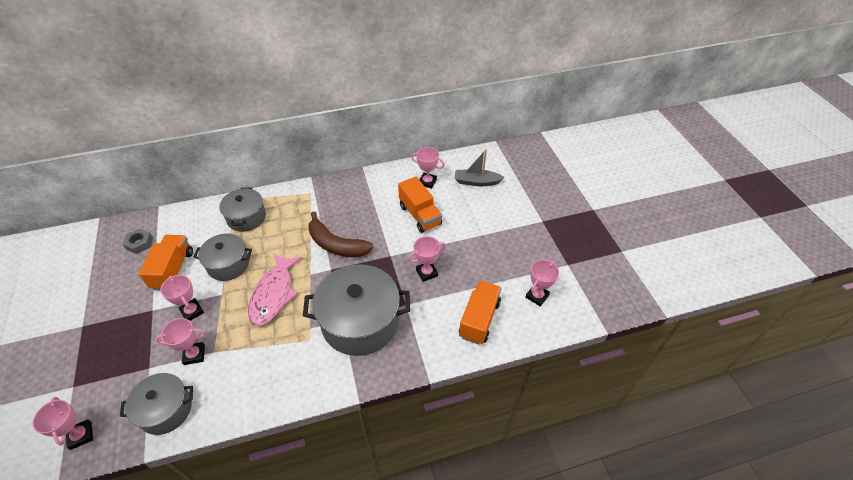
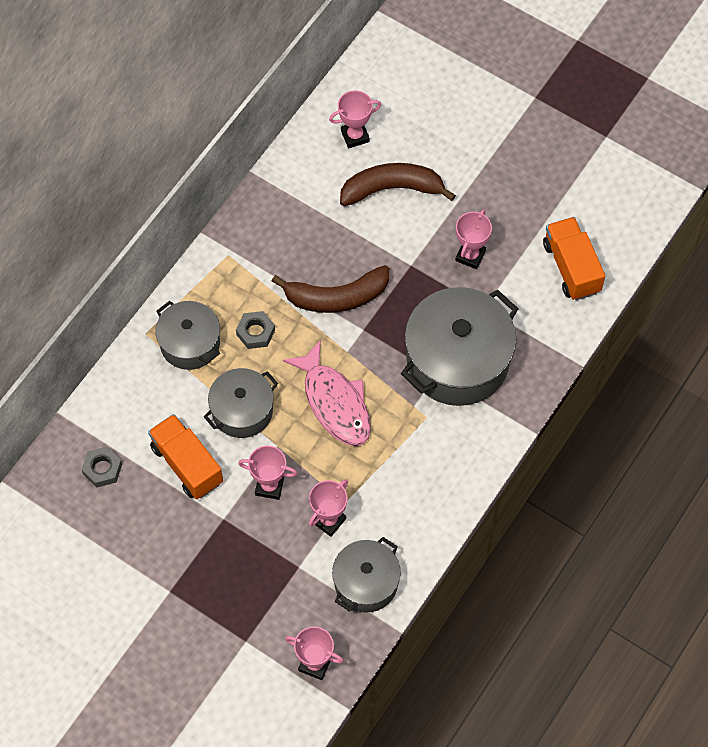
camera: 40 degrees left, 15 degrees up
(280, 233) = (255, 332): none -> grey nut
(420, 215) = (392, 189): orange truck -> brown banana
(476, 182) = (413, 93): grey boat -> none
(537, 296) = (605, 198): pink trophy -> none

